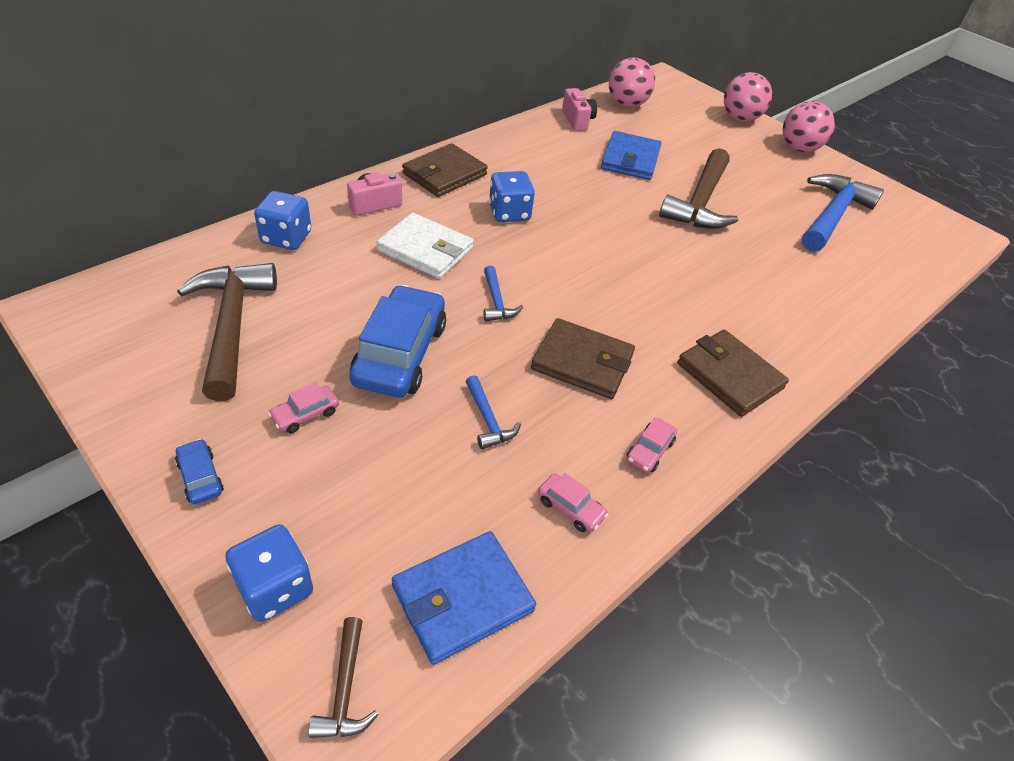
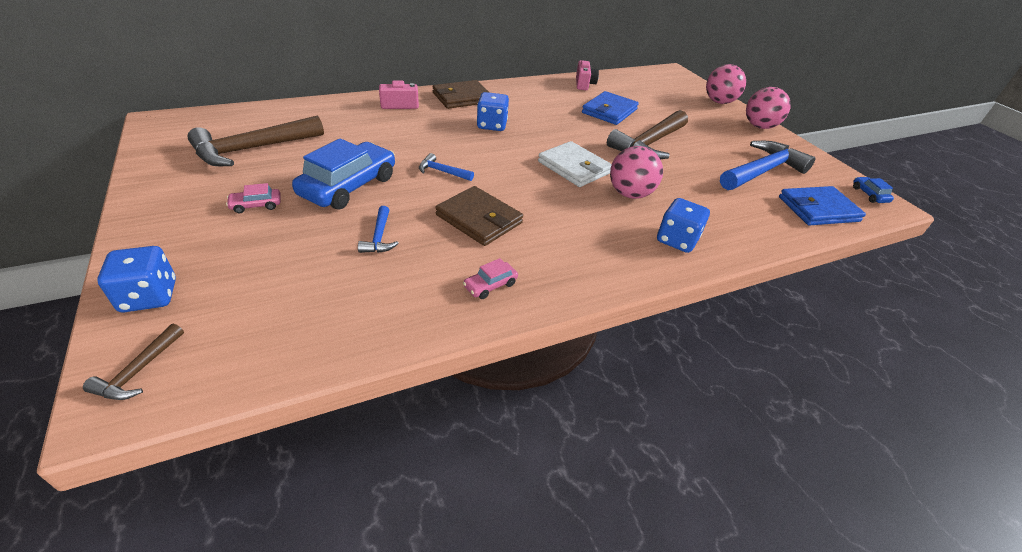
camera: 20 degrees right, 5 degrees down
(200, 477) = (160, 223): blue car -> blue car (869, 195)
(232, 325) = (252, 149): brown hammer -> brown hammer turned 135 degrees counterclockwise
(286, 238) = (327, 112): blue dice -> blue dice (677, 240)
(425, 249) = (414, 134): white wallet -> white wallet (574, 167)
(462, 598) = (269, 340): blue wallet -> blue wallet (818, 209)
(496, 302) = (442, 172): blue hammer -> blue hammer turned 105 degrees clockwise
(570, 508) = (397, 305): pink car -> none
(626, 104) = (630, 81): pink ball -> pink ball (630, 194)
(729, 376) = (595, 253): brown wallet -> none

